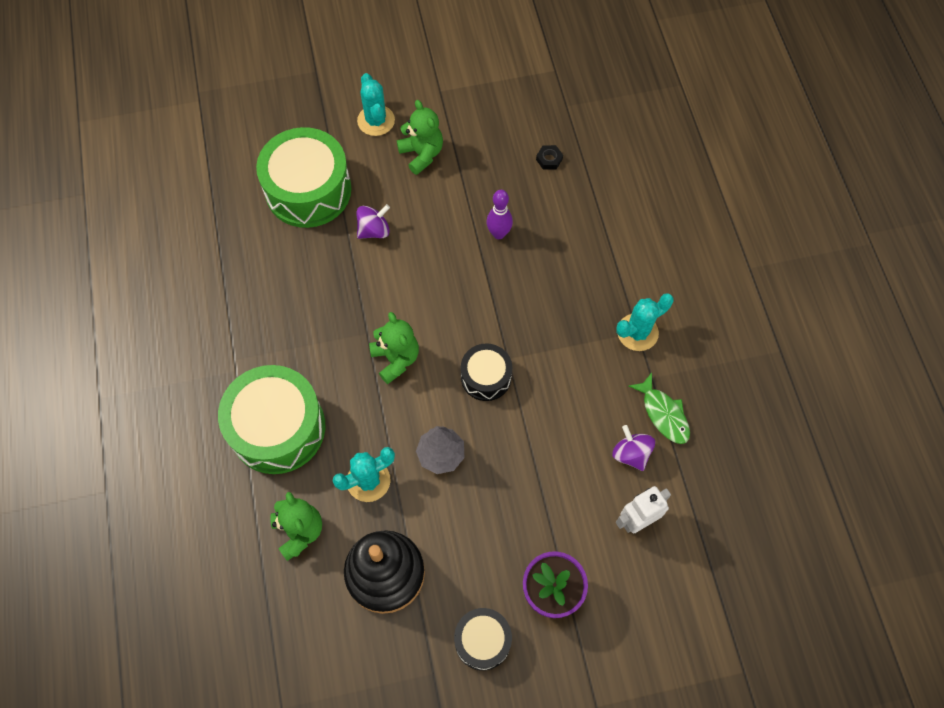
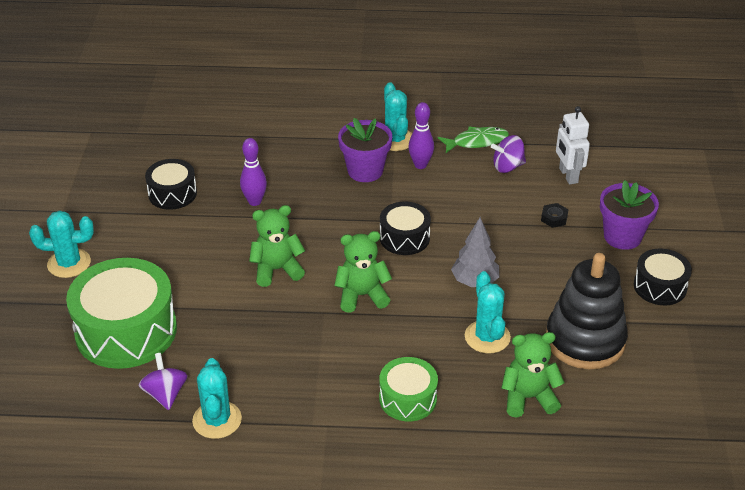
camera: 75 degrees left, 25 degrees down
(226, 287) = (217, 420): none -> turquoise cactus
(277, 428) = (408, 399): green drum -> green drum, size x0.54
(374, 230) = (205, 287): purple spinning top -> purple spinning top (165, 394)
(422, 154) = (132, 237): green teddy bear -> green teddy bear (277, 270)
(488, 164) = (172, 193): none -> black drum
(549, 159) = (190, 154): black nut -> black nut (554, 218)
(576, 317) = (365, 171): none -> purple flower pot
(604, 366) = (420, 165): none -> purple bowling pin

